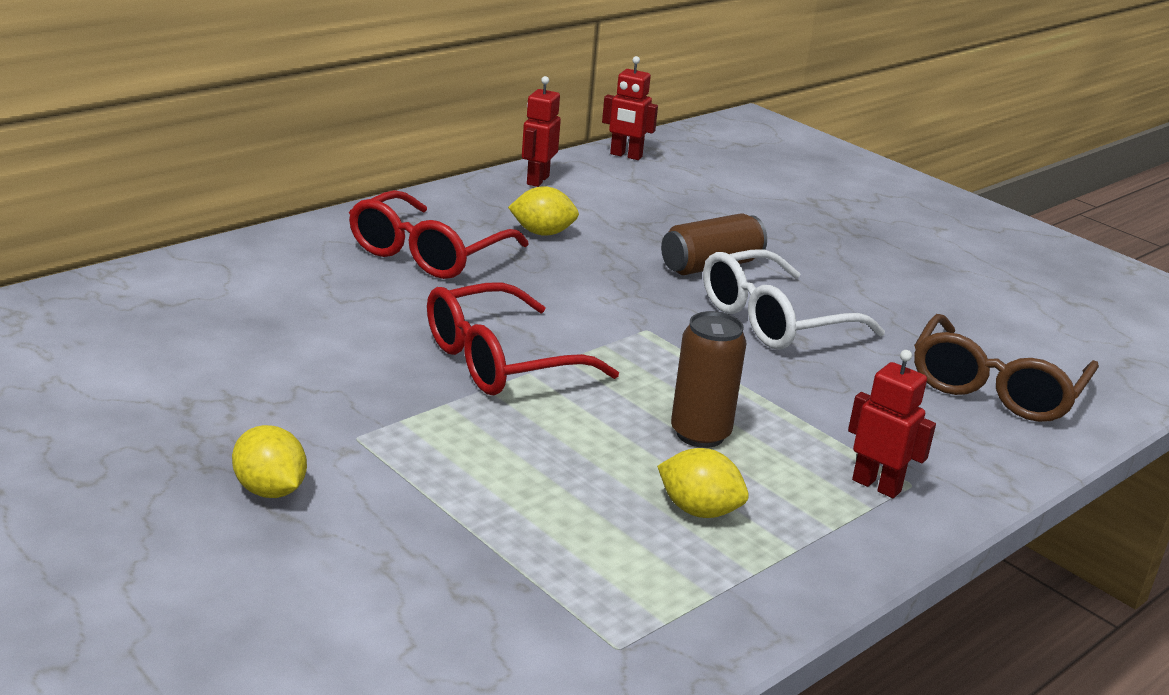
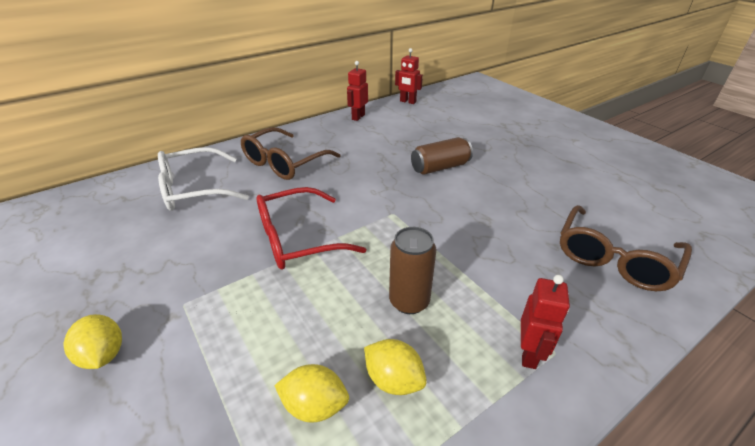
camera: 10 degrees right, 10 degrees up
(428, 253) = (284, 163): red glasses -> brown glasses
(542, 233) = (351, 148): yellow lemon -> yellow lemon (314, 405)
(773, 320) = (471, 205): white glasses -> white glasses (194, 189)
(876, 485) = (529, 353): red robot -> red robot turned 60 degrees clockwise

